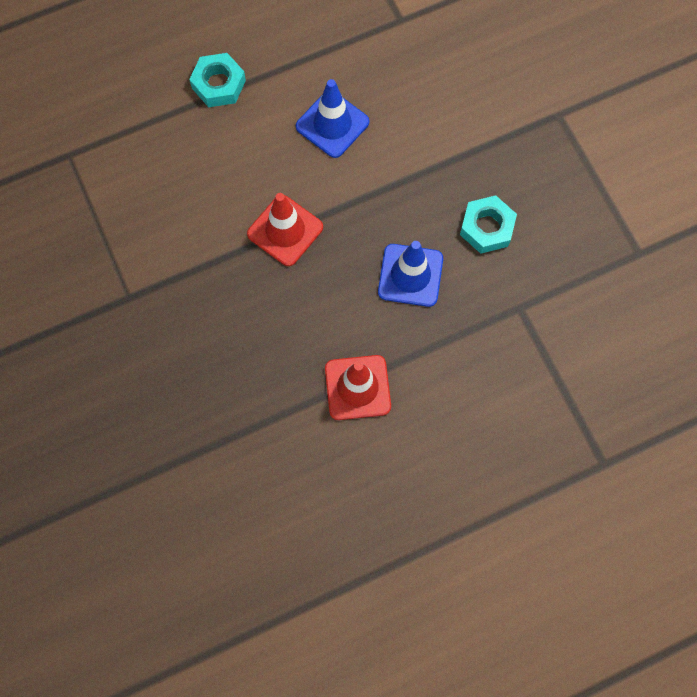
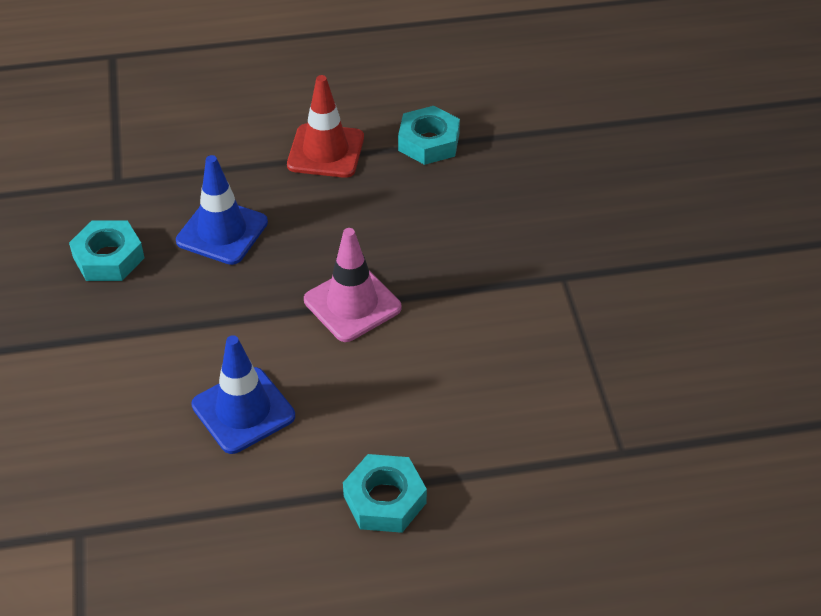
camera: 165 degrees left, 25 degrees down
(270, 422) = (428, 142): none -> turquoise nut
(285, 230) = (352, 304): red traffic cone -> pink traffic cone

